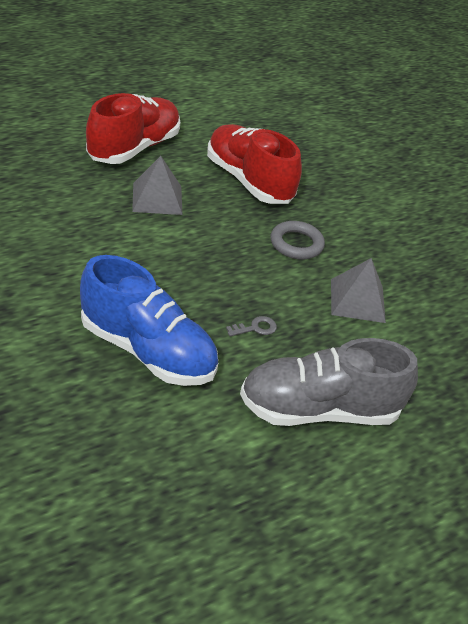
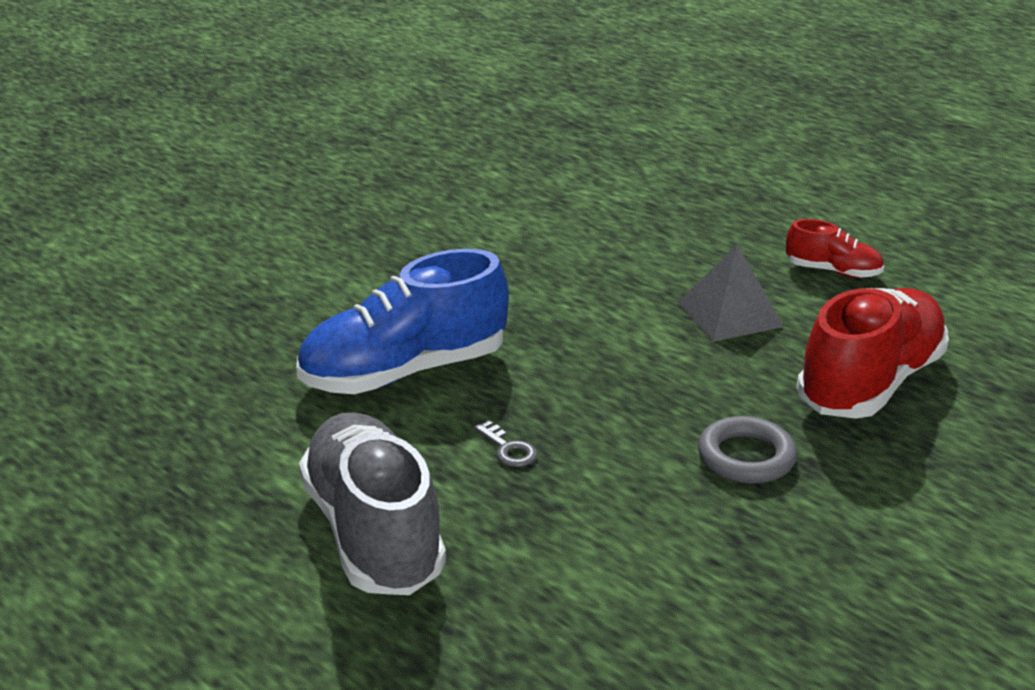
camera: 80 degrees right, 10 degrees down
(134, 148) = (833, 271): red shoe -> red shoe, size x0.49
(147, 351) = (404, 372): blue shoe -> blue shoe turned 45 degrees clockwise
(357, 300) = (654, 543): grey pyramid -> none

